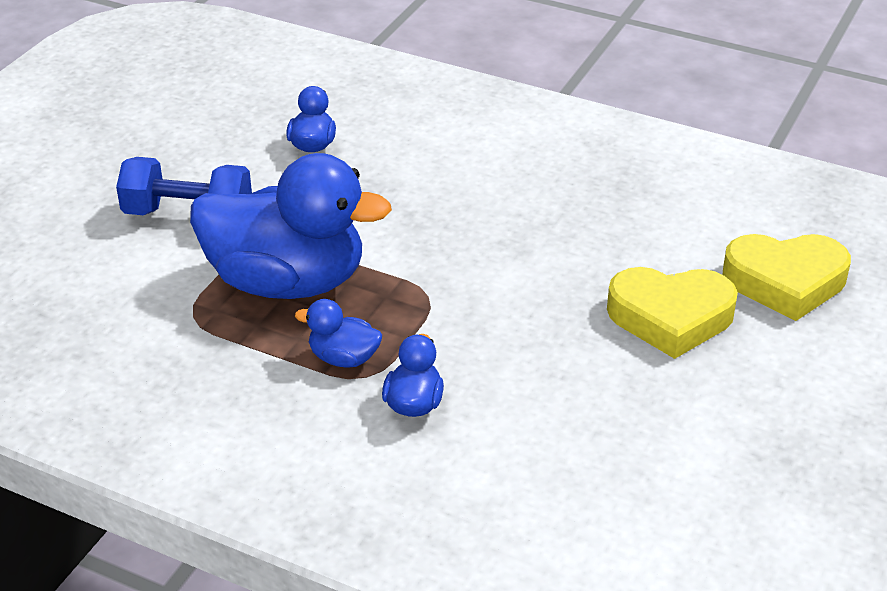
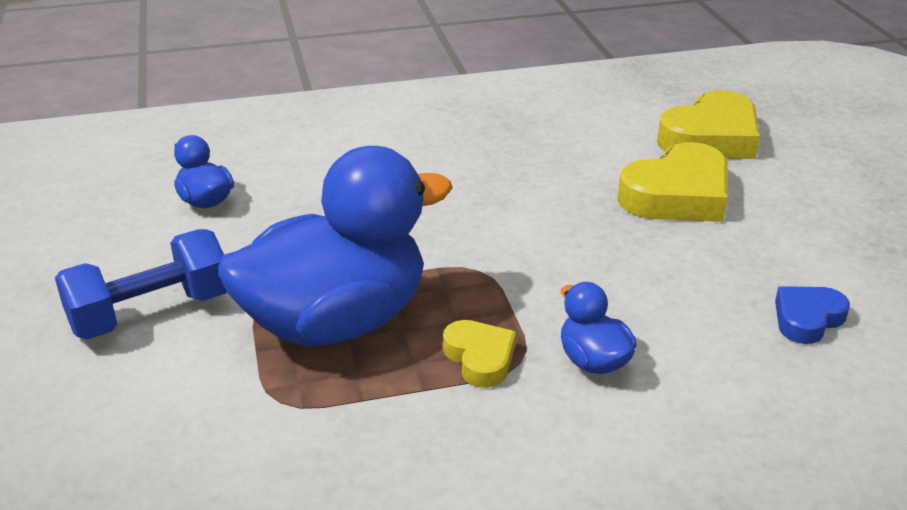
camera: 40 degrees left, 5 degrees down
(343, 358) = (480, 358): blue duck -> yellow heart
(617, 467) = (807, 319): none -> blue heart

